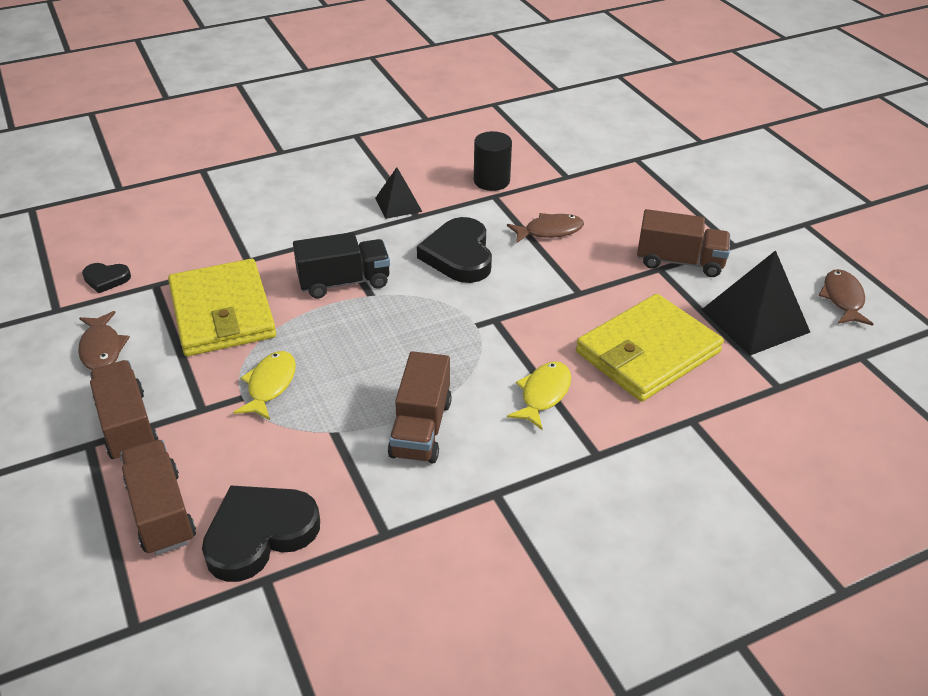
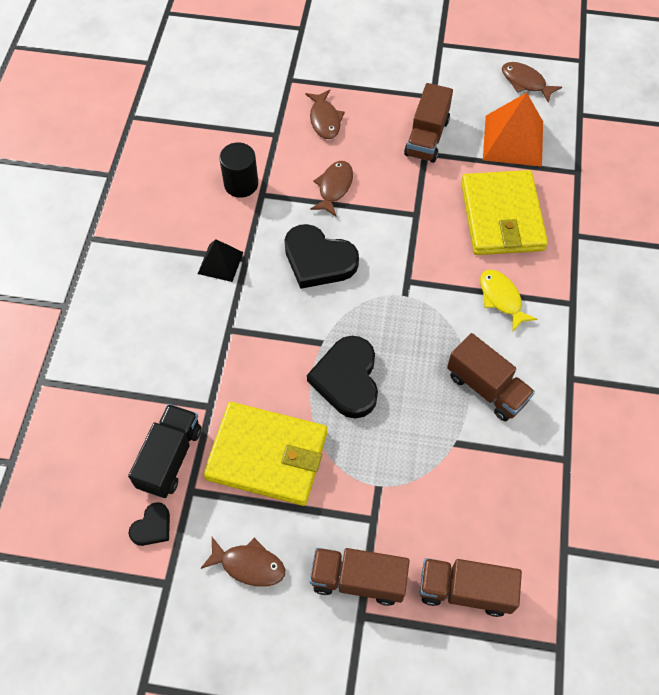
camera: 55 degrees left, 20 degrees up
(259, 534) = (523, 535): black heart -> black heart (347, 379)
(270, 385) = (378, 461): yellow fish -> none
(344, 282) = (293, 352): black truck -> black truck (170, 458)
(618, 195) = (325, 120): none -> brown fish
(679, 262) = (427, 137): brown truck -> brown truck turned 150 degrees clockwise
(754, 320) = (513, 140): black pyramid -> orange pyramid

